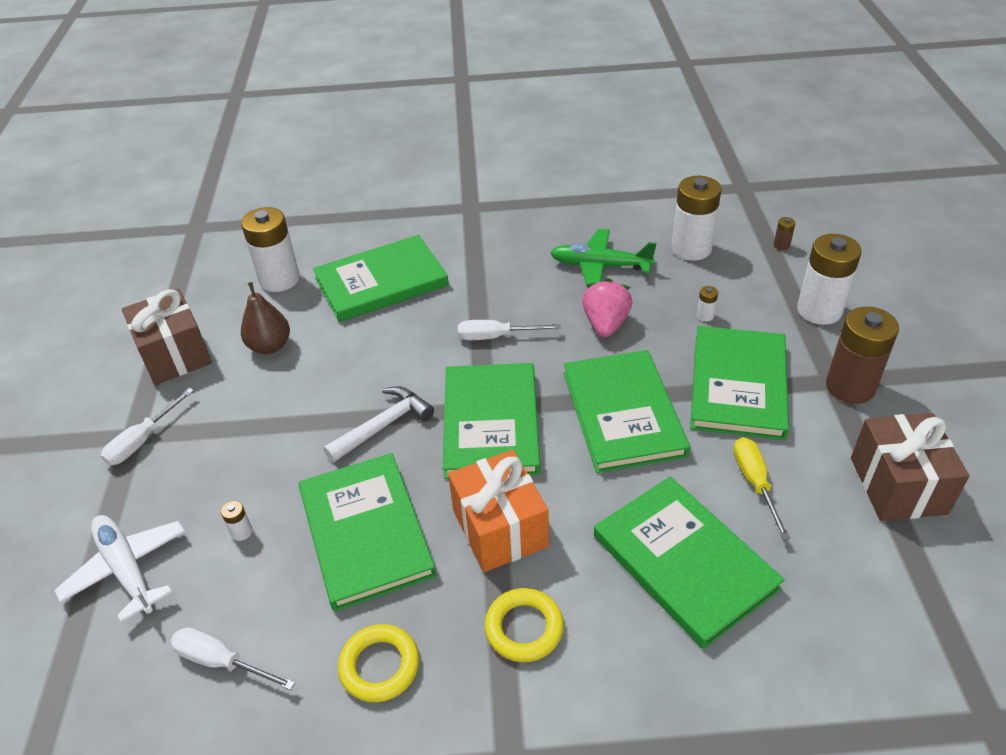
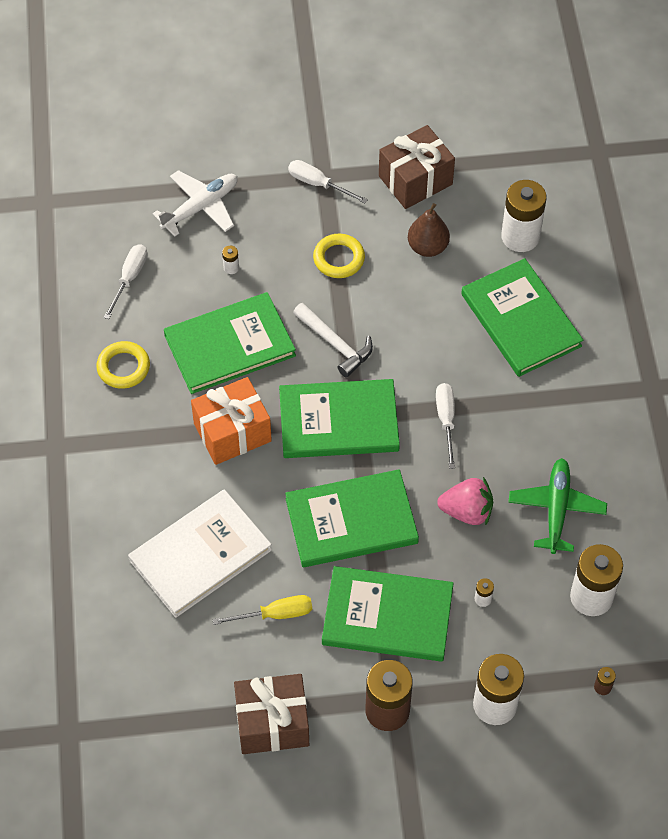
camera: 85 degrees right, 15 degrees up
(524, 628) = (148, 450): yellow ring -> yellow ring (339, 259)
(684, 562) = (200, 555): green book -> white book

